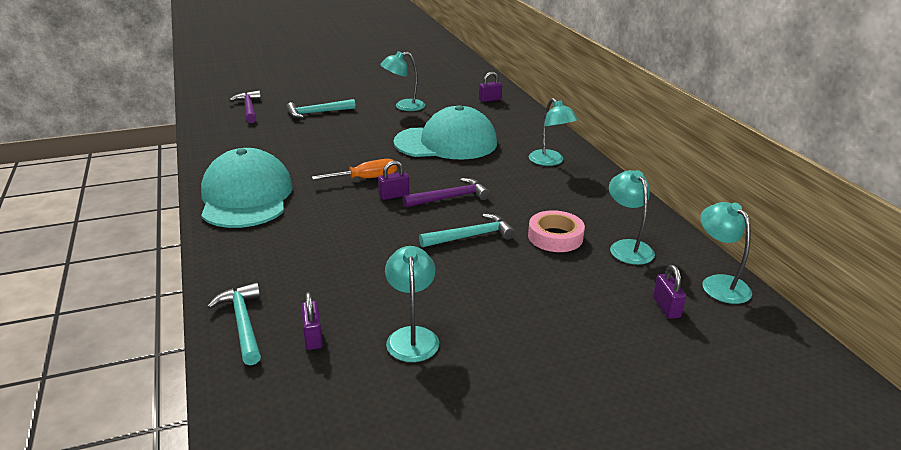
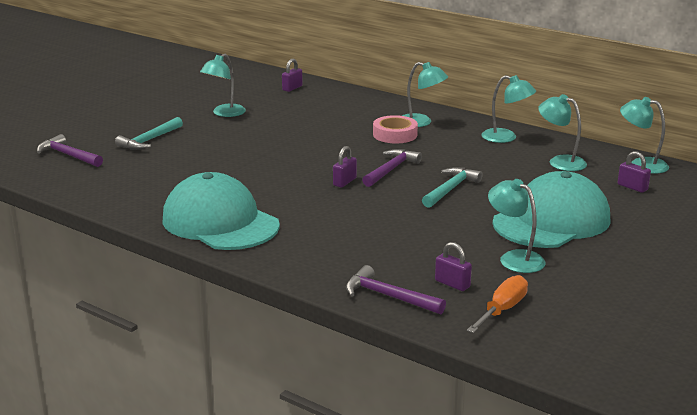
camera: 35 degrees left, 5 degrees down
(243, 323) = (388, 296): turquoise hammer -> purple hammer
(366, 178) = (298, 177): orange screwdriver -> orange screwdriver (502, 310)
(446, 143) = (316, 132): turquoise cap -> turquoise cap (551, 221)
(555, 237) = (506, 171): pink tape -> pink tape (395, 134)
(609, 202) = (506, 138): none -> turquoise lamp

